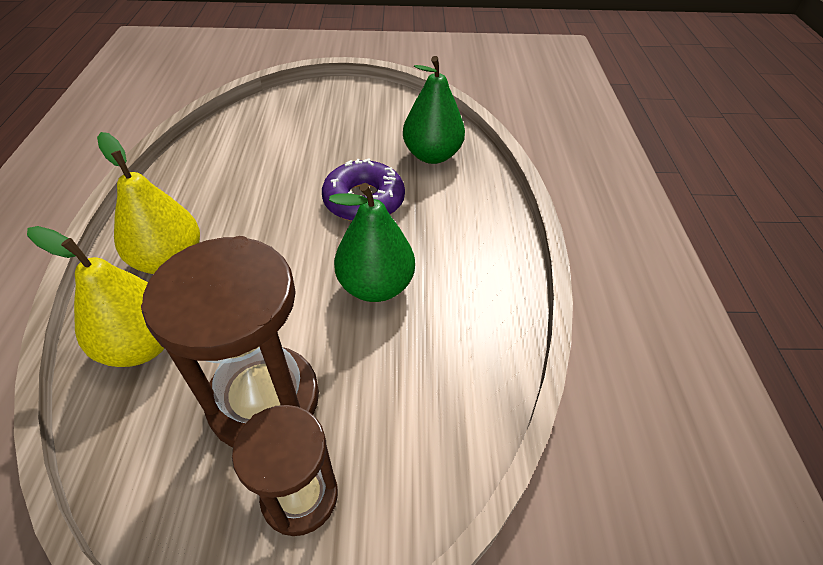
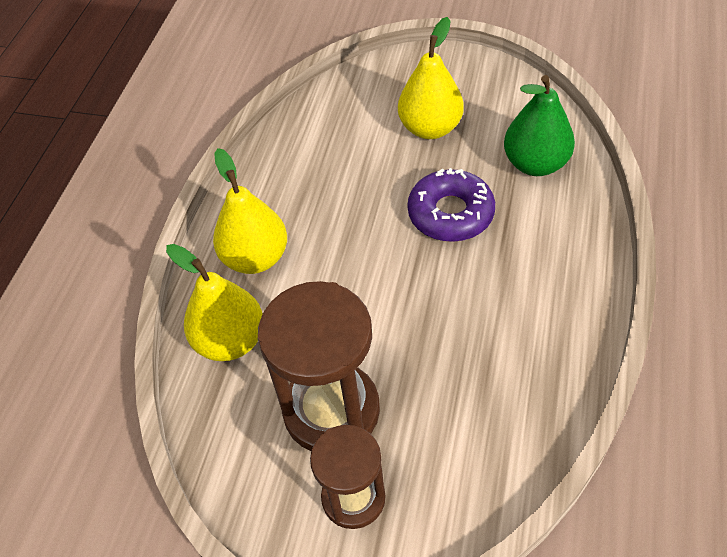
camera: 20 degrees right, 5 degrees up
(334, 137) = (430, 128): none -> yellow pear
(375, 286) = (447, 314): green pear -> none

